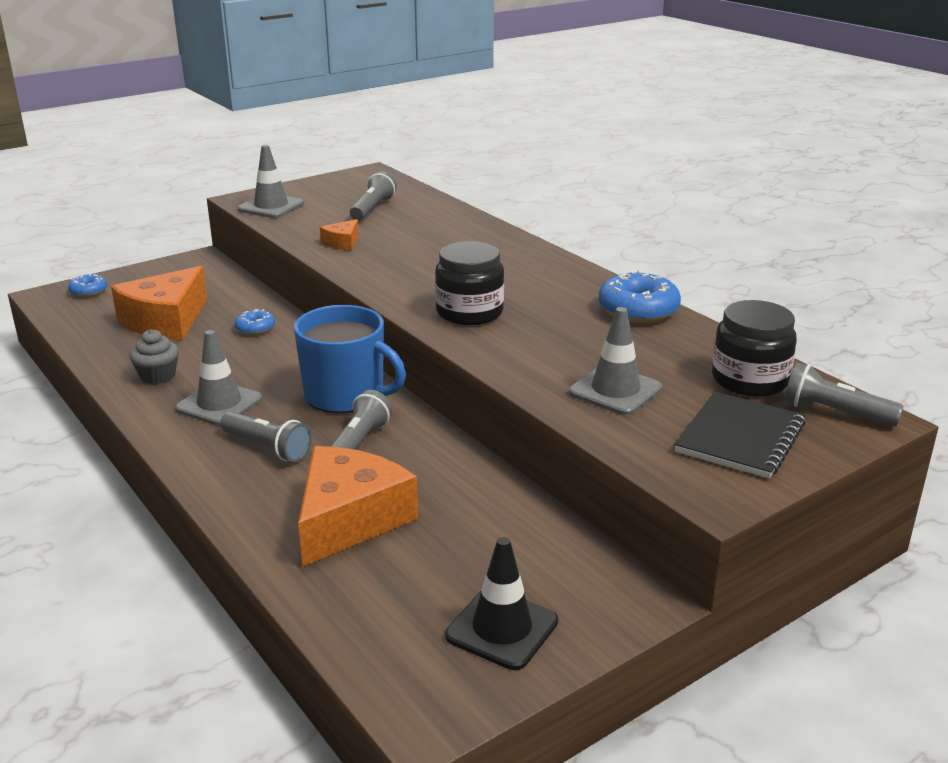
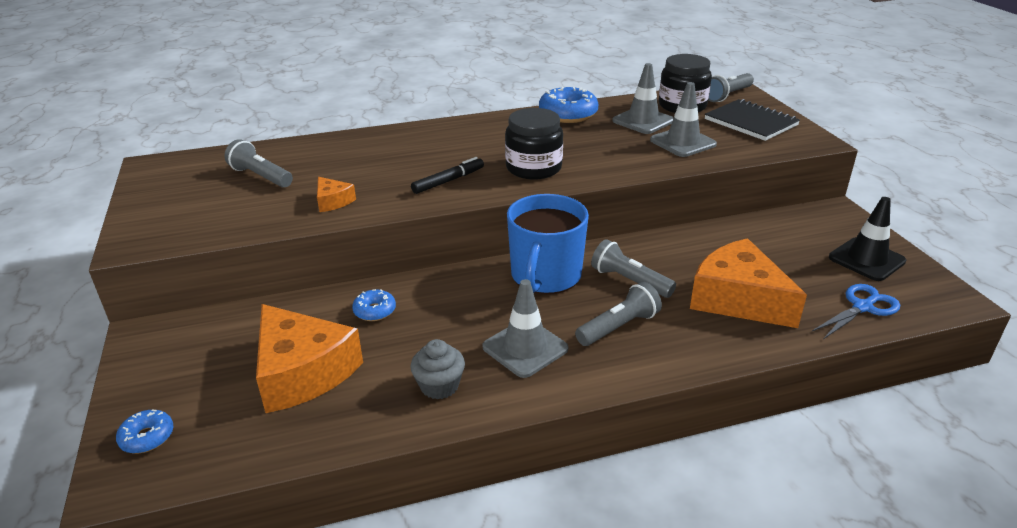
camera: 70 degrees left, 5 degrees up
(271, 207) = (182, 229): grey traffic cone -> grey traffic cone (643, 121)
(346, 395) = (545, 276): blue mug -> blue mug turned 150 degrees clockwise
(369, 621) = (862, 307): none -> blue scissors
(411, 279) = (448, 181): none -> black marker

